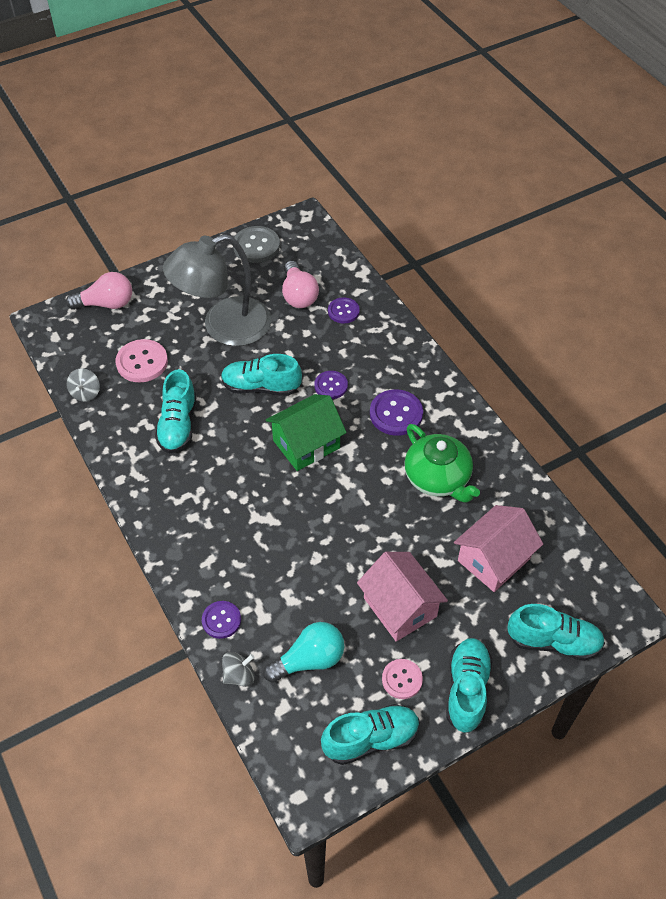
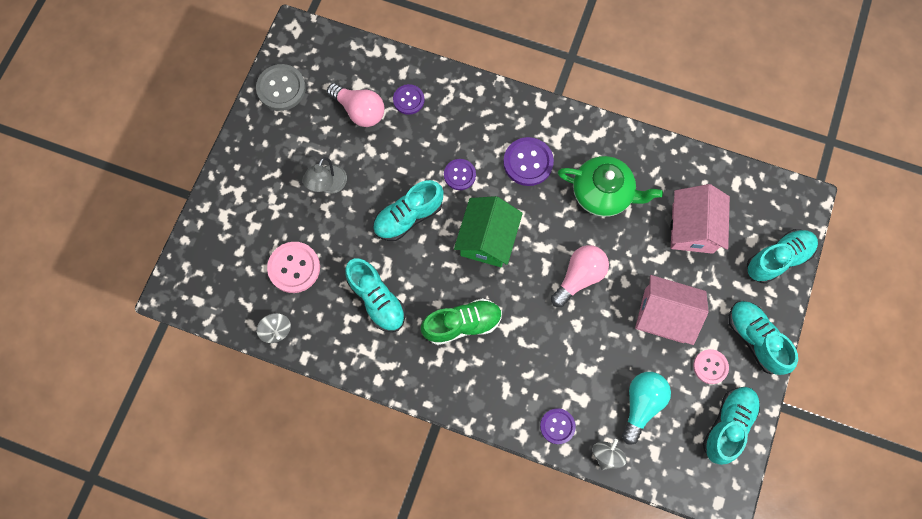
camera: 40 degrees left, 20 degrees up
(106, 304) = (210, 237): pink light bulb -> pink light bulb (579, 277)
(224, 327) = (328, 185): grey lamp -> grey lamp, size x0.46
(224, 488) = (462, 324): none -> green shoe

